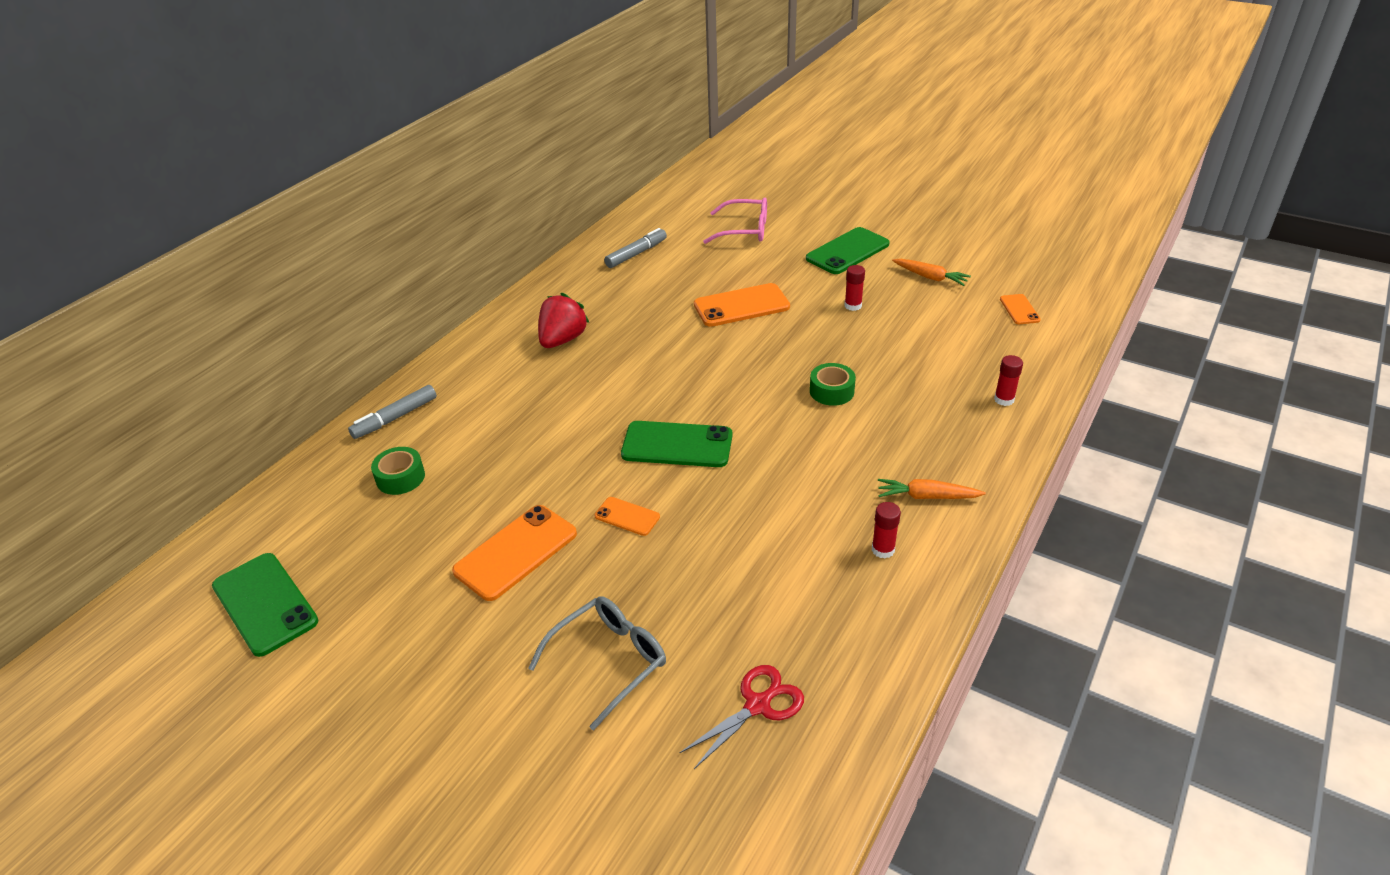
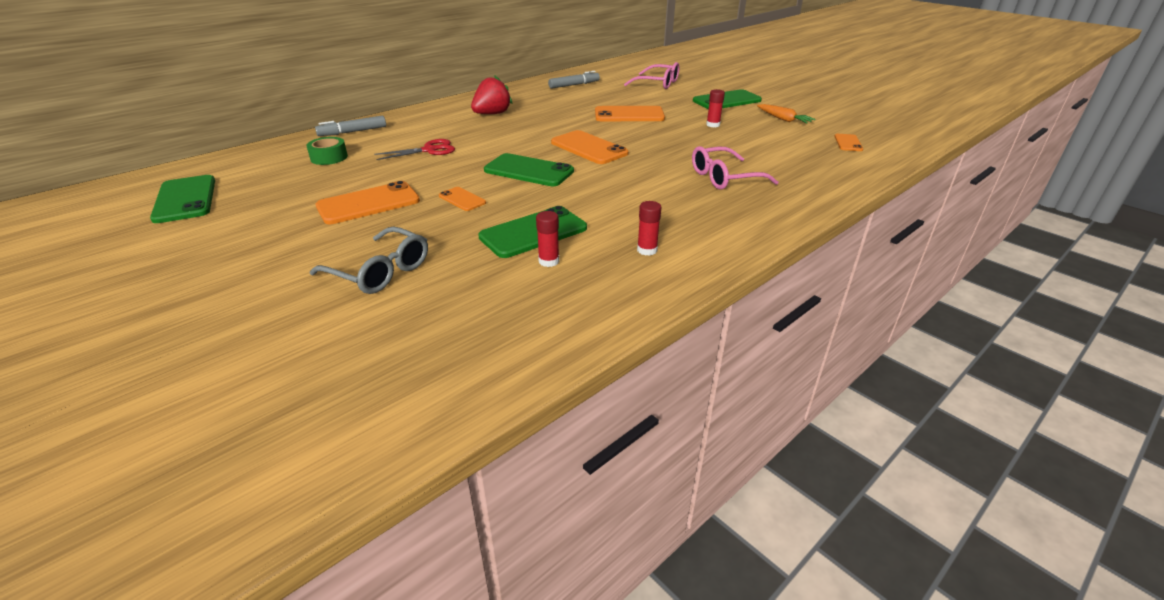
camera: 15 degrees right, 5 degrees down
(609, 661) = (380, 271): grey glasses -> grey glasses turned 60 degrees clockwise
(726, 384) = (589, 148): none -> orange phone
(745, 553) = (533, 232): none -> green phone
(758, 705) = (472, 320): red scissors -> red scissors (429, 150)
(831, 391) = (666, 162): green tape -> none
(910, 405) = (724, 178): none -> pink glasses
(927, 496) = (705, 227): orange carrot -> none
(1004, 399) = (806, 186): red glue stick -> red glue stick (549, 261)

